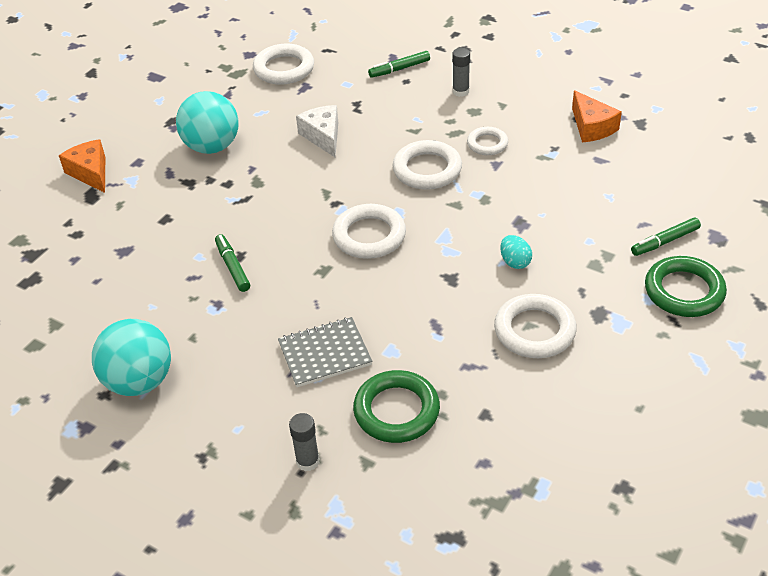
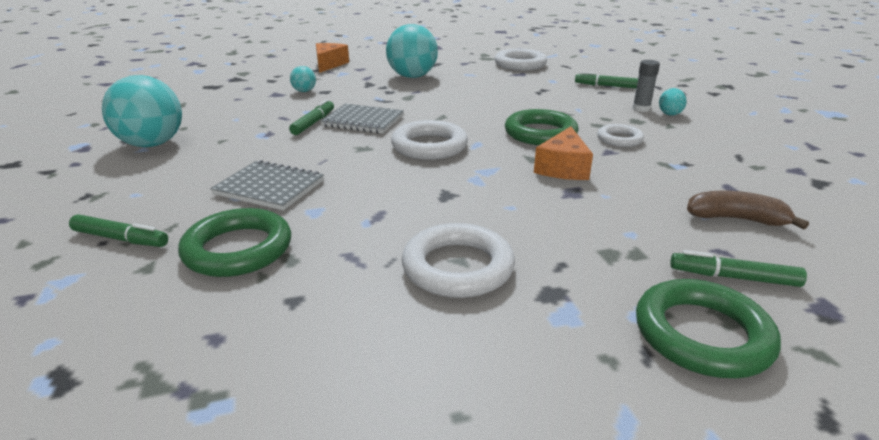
camera: 40 degrees right, 15 degrees down
(144, 230) = (304, 91): none -> turquoise ball
(270, 238) = (363, 121): none -> grey notebook
(307, 461) = (121, 239): grey glue stick -> green marker
(323, 136) = (491, 94): white cheese -> none
(427, 170) = (540, 133): white ring -> green ring
(515, 262) = (524, 212): turquoise egg -> turquoise egg (669, 113)
(591, 127) = (751, 166): orange cheese -> orange cheese (563, 168)
(627, 190) = (736, 219): none -> brown banana

